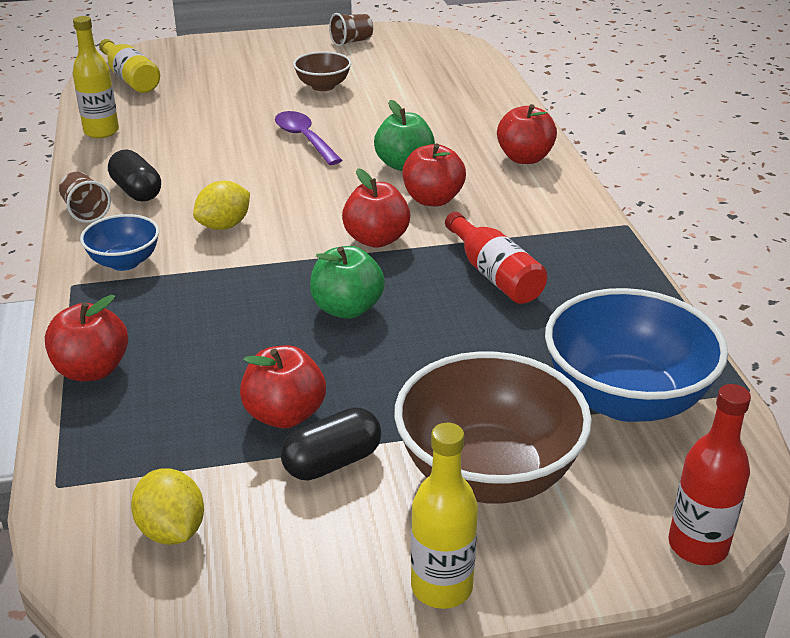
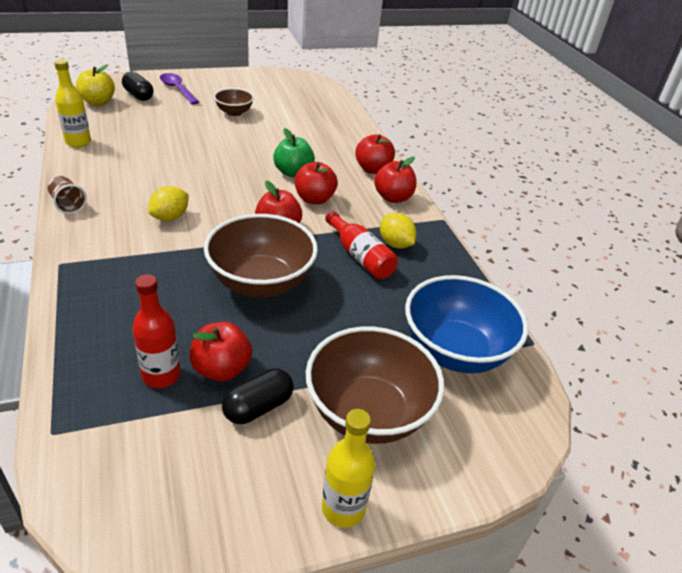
camera: 10 degrees left, 5 degrees up
(92, 370) = (76, 334): red apple -> red apple (393, 197)
(124, 262) = (98, 245): blue bowl -> none
(130, 79) = (98, 102): yellow bottle -> yellow apple
(136, 191) = (105, 189): black capsule -> black capsule (138, 95)
(172, 530) = (142, 469): yellow lemon -> yellow lemon (395, 244)
(304, 139) = (223, 151): purple spoon -> purple spoon (177, 89)
(347, 309) = (261, 283): green apple -> brown bowl
(351, 42) = (252, 80): brown cup -> none
(697, 546) = (514, 466): red bottle -> red bottle (161, 375)

